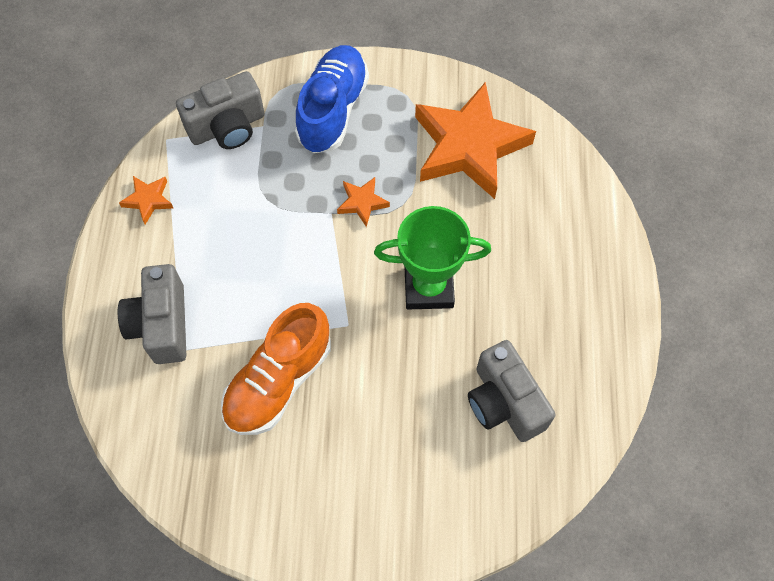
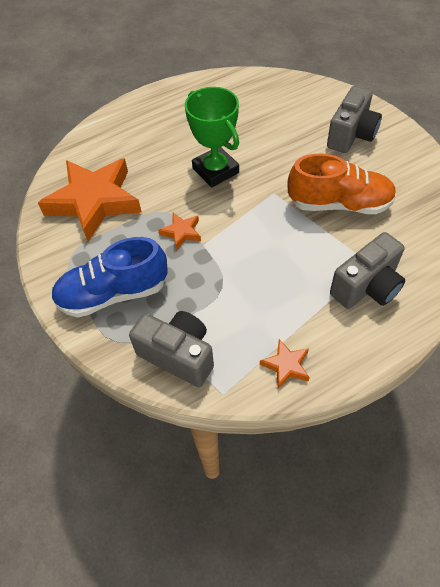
camera: 120 degrees left, 10 degrees down
(504, 402) = (256, 111): grey camera -> grey camera (351, 135)

